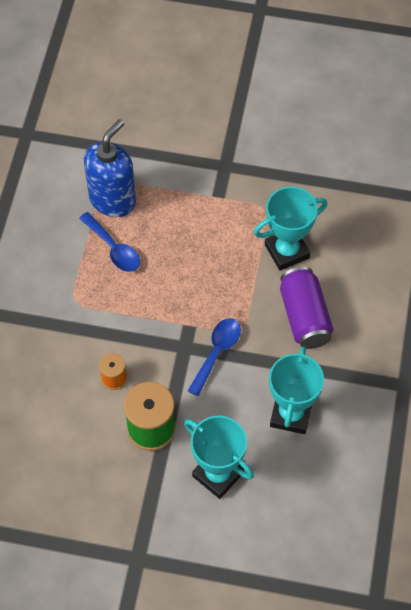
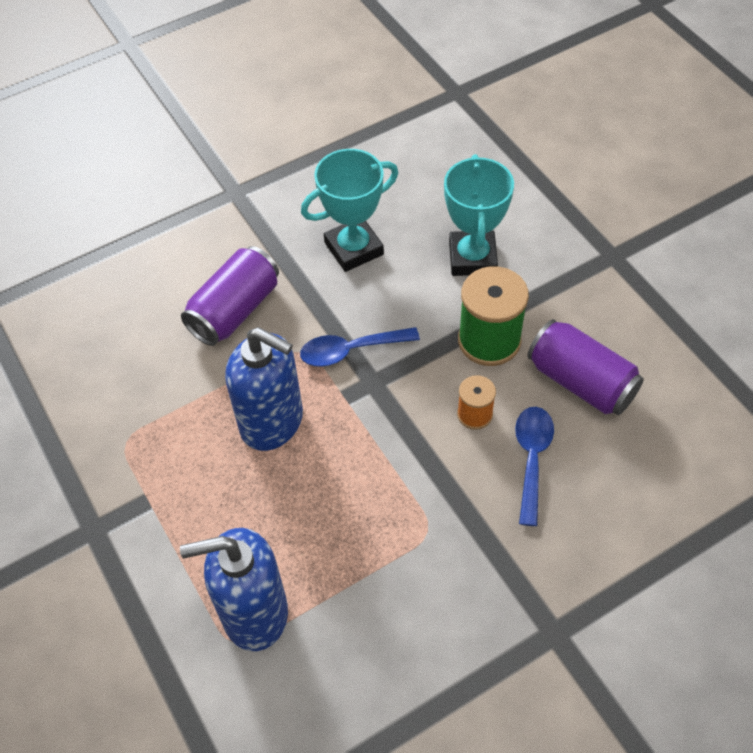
camera: 130 degrees left, 5 degrees down
(76, 450) = (581, 382): none -> purple can
(114, 248) = (322, 550): blue spoon -> blue spoon (531, 458)
(209, 280) = (272, 422): none -> blue soap dispenser
(287, 251) = (166, 380): turquoise trophy -> none

